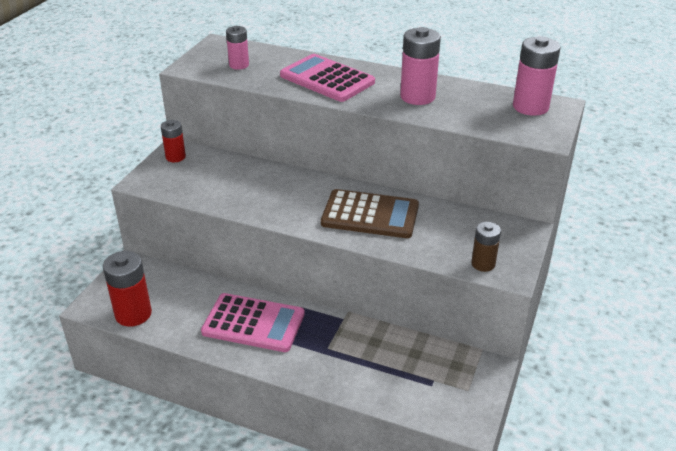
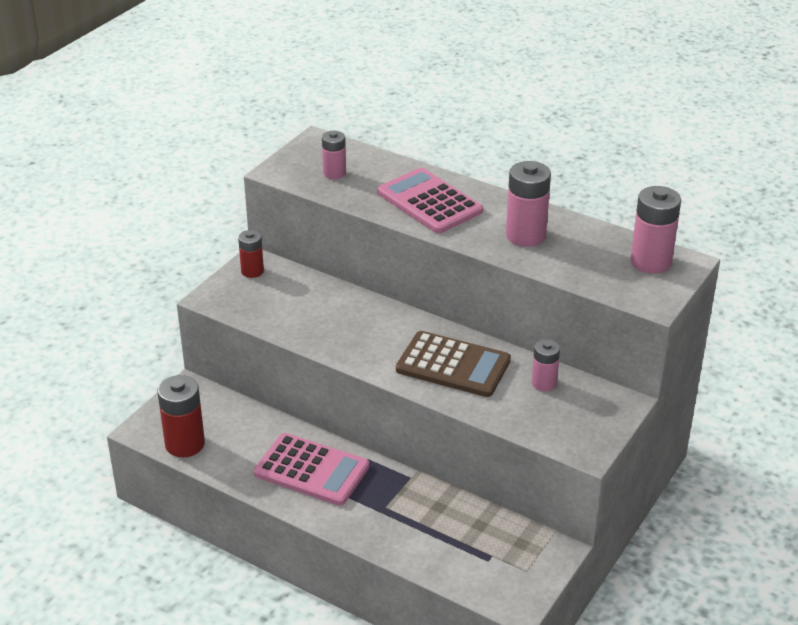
camera: 10 degrees right, 0 degrees up
(453, 221) = (544, 383): none -> pink battery
(483, 264) = (561, 436): brown battery -> none

